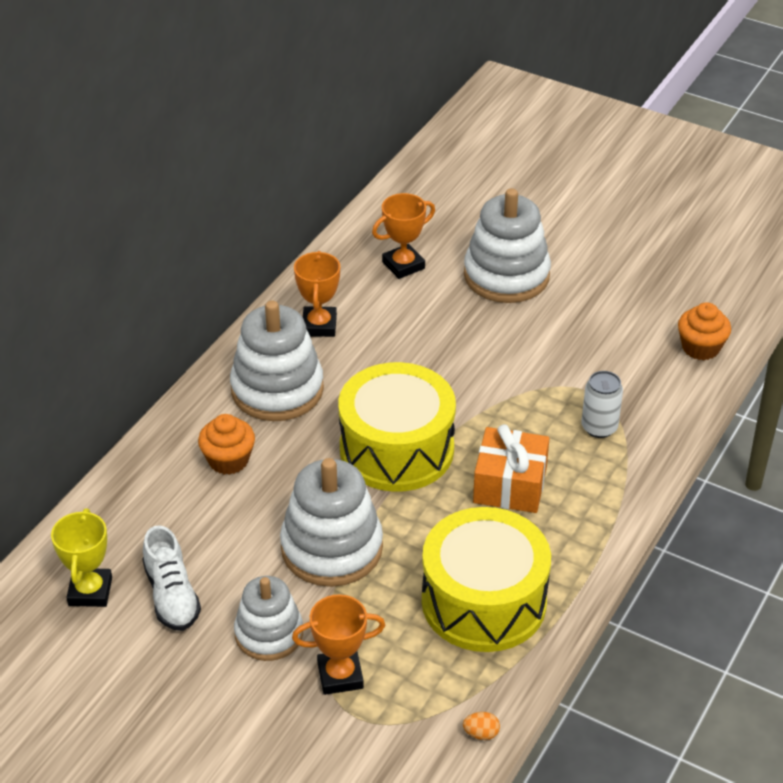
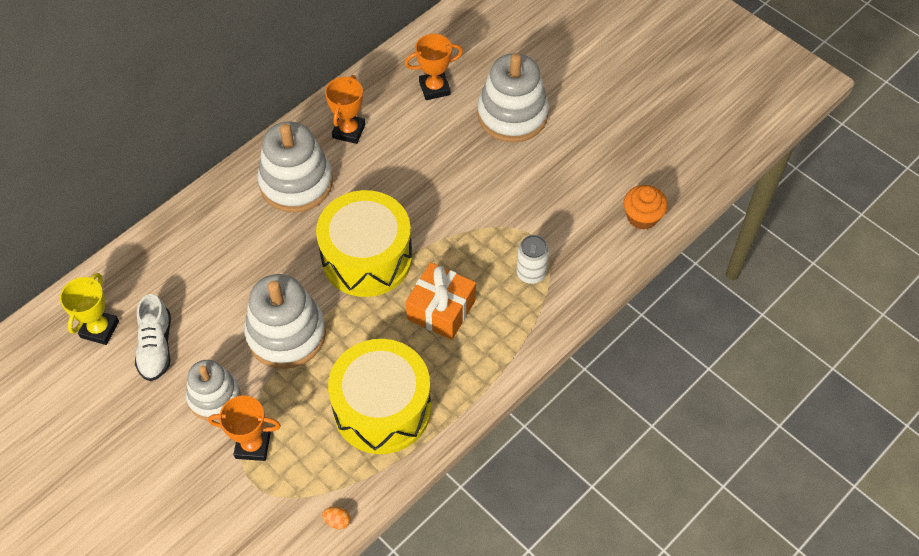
camera: 15 degrees right, 15 degrees up
(228, 460) = (237, 238): orange cupcake -> none

